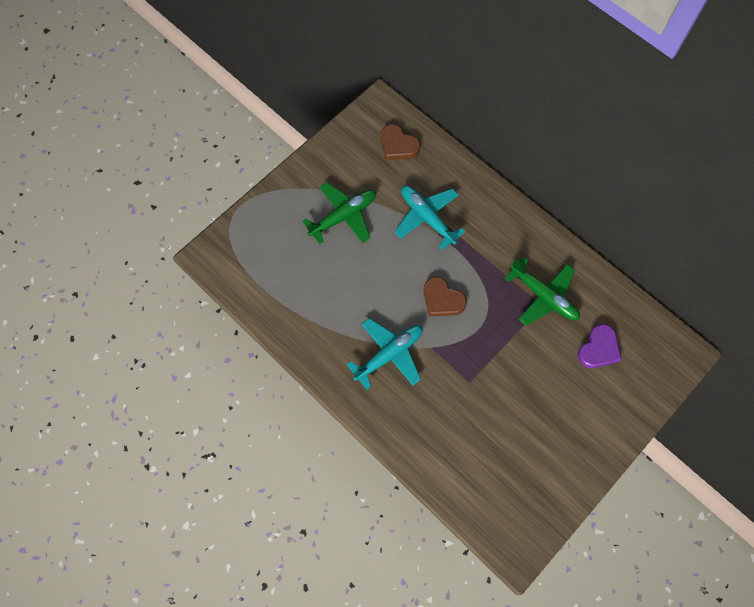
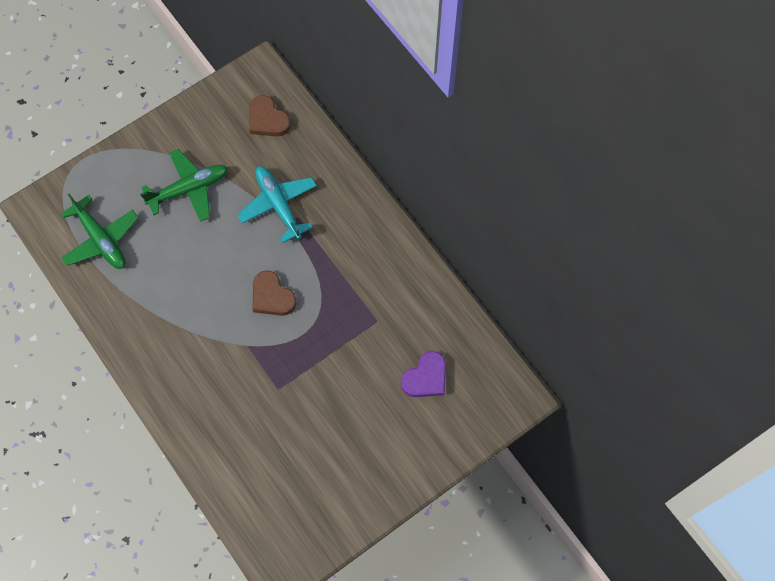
camera: 10 degrees right, 0 degrees up
(389, 354) = (201, 345): turquoise plane -> none
(544, 296) = (382, 311): green plane -> green plane (101, 240)

